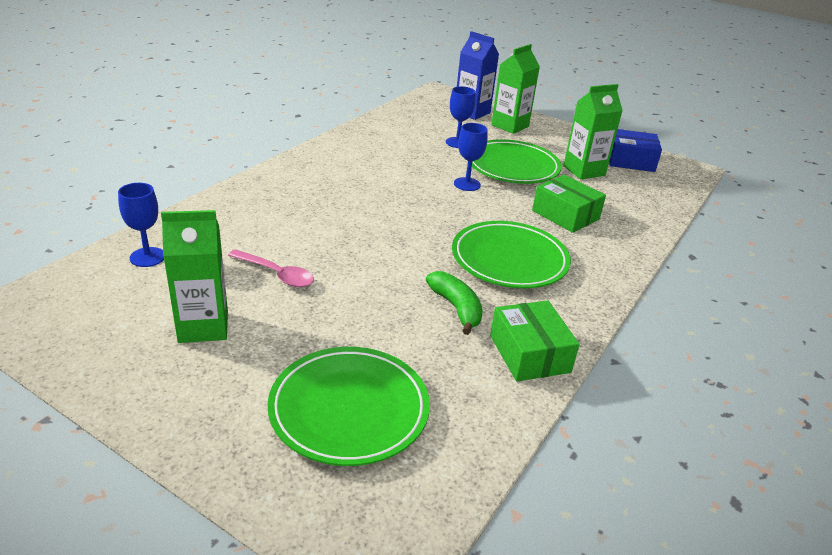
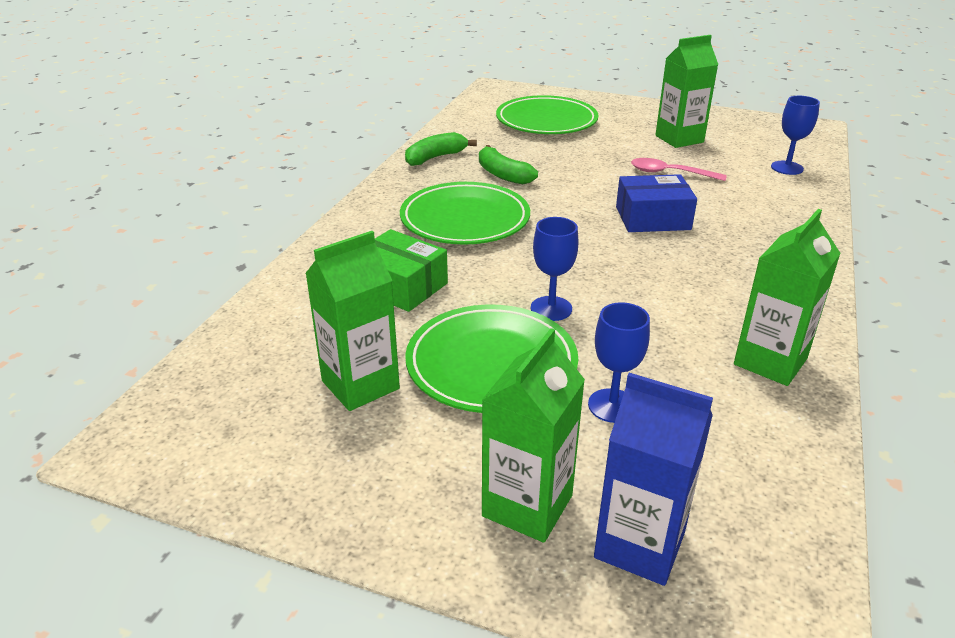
camera: 170 degrees right, 0 degrees up
(362, 142) = (770, 361): none -> green carton
(529, 354) = (435, 157): green box -> green banana
(630, 161) = (254, 441): blue box -> blue box (652, 218)

